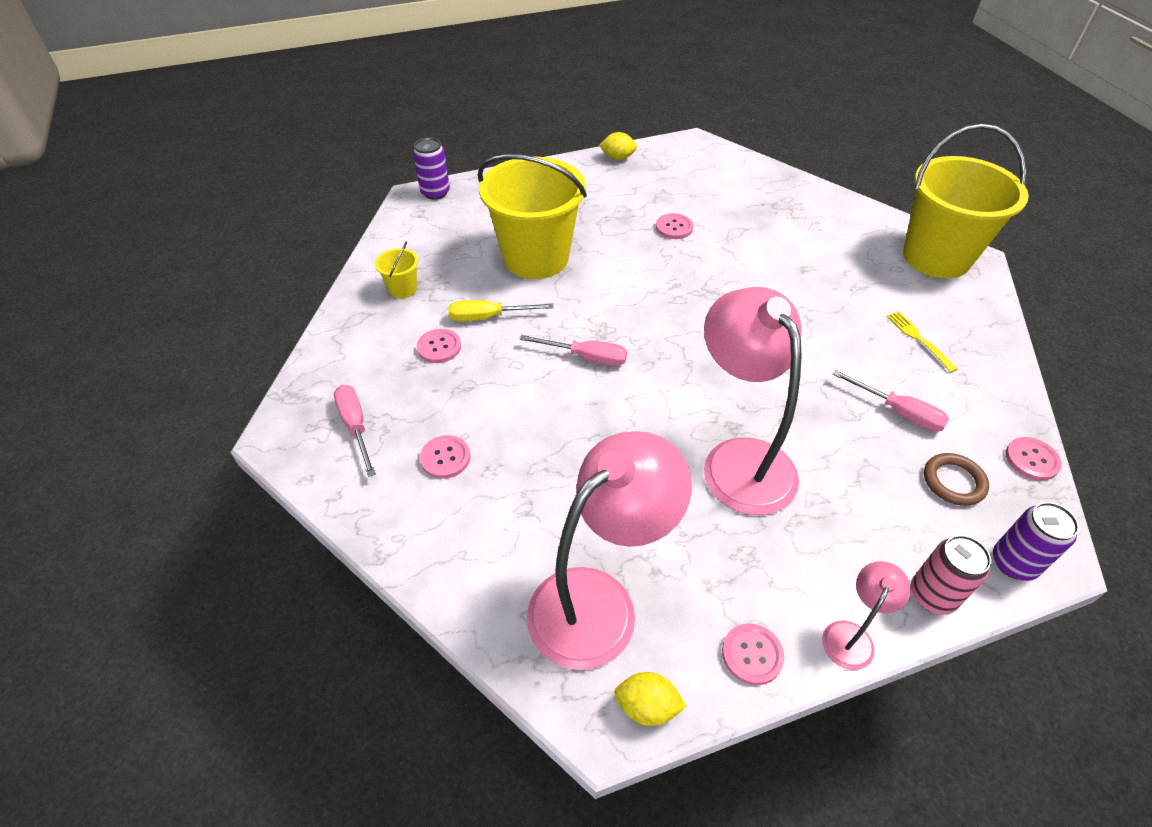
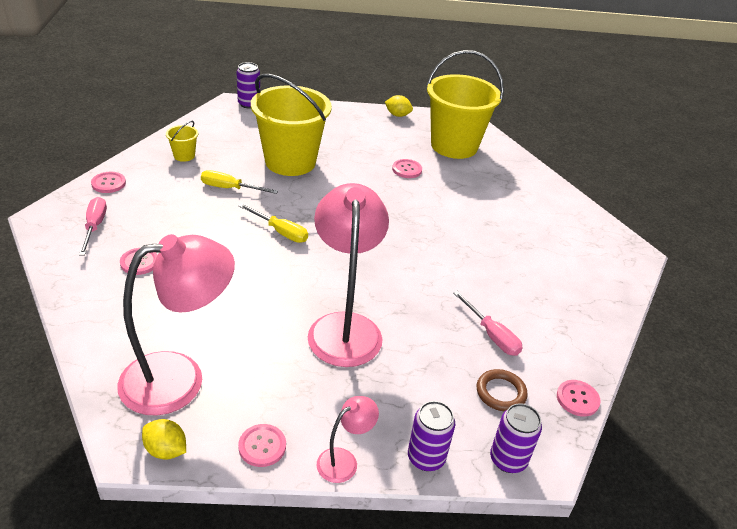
camera: 15 degrees right, 10 degrees down
(439, 347) = (183, 197): pink button -> pink button (108, 183)
(586, 357) = (280, 232): pink screwdriver -> yellow screwdriver
(918, 339) = (546, 293): yellow fork -> none
(932, 595) = (426, 457): pink can -> purple can
(936, 257) = (604, 244): yellow bucket -> yellow bucket (454, 146)

